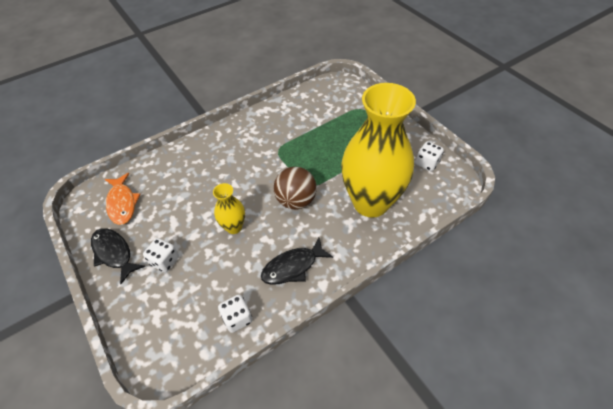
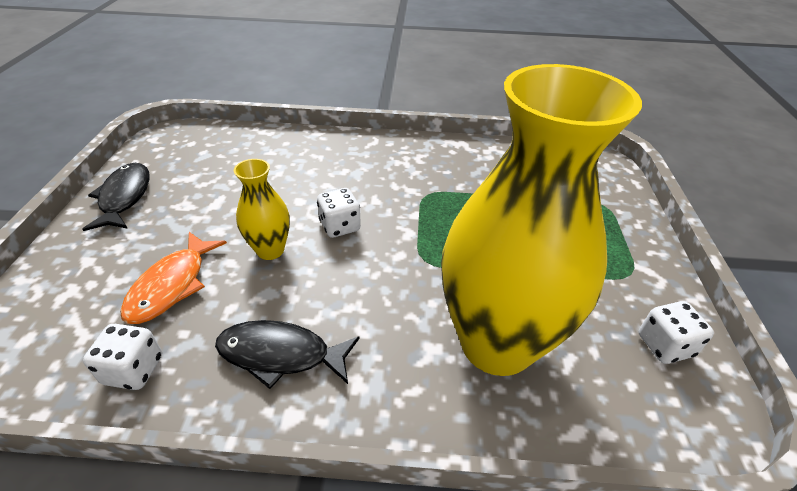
camera: 35 degrees right, 10 degrees down
(122, 203) = (195, 155): orange fish -> orange fish (172, 285)
(165, 261) = (155, 237): white dice -> white dice (340, 226)
(296, 201) = (383, 268): brown ball -> none

